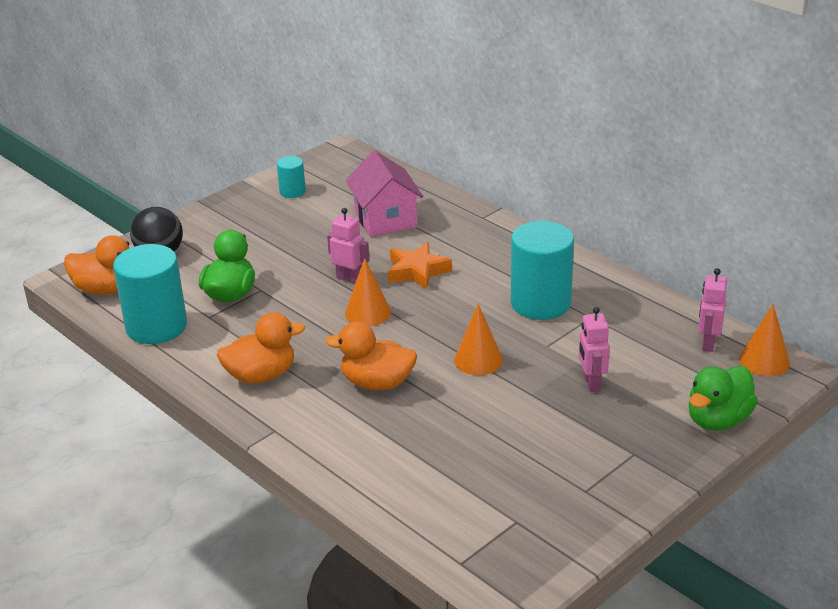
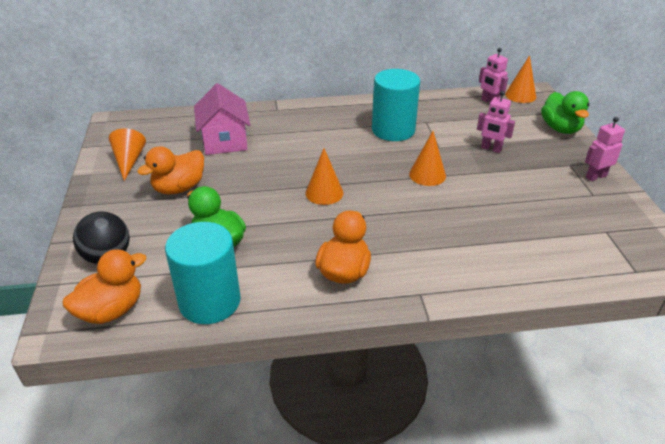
camera: 55 degrees left, 5 degrees up
(292, 192) = (129, 161): turquoise cylinder -> orange cone
(349, 279) = (274, 183): pink robot -> pink robot (595, 176)
(377, 383) = (410, 223): orange duck -> orange duck (179, 188)
(385, 219) = (224, 141): pink house -> pink house turned 60 degrees clockwise
(417, 271) = (302, 155): orange star -> none

